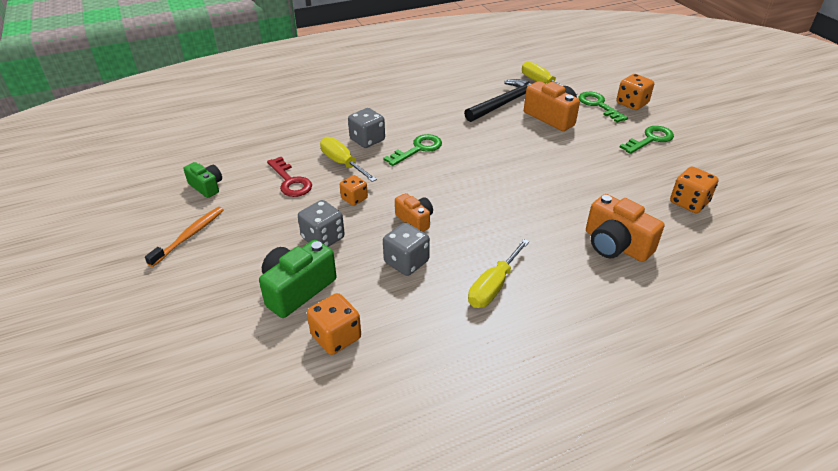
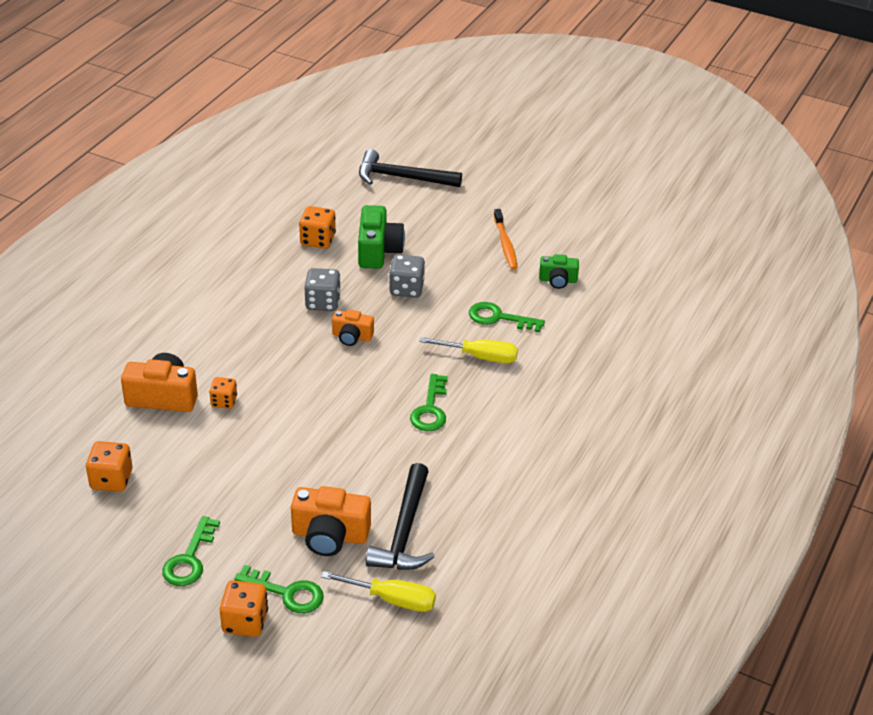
camera: 140 degrees right, 0 degrees up
(147, 376) = (402, 177): none -> black hammer
(290, 181) = (499, 318): red key -> green key
(354, 198) = (424, 330): orange dice -> orange dice (224, 401)
(367, 140) = (492, 394): grey dice -> none
(493, 286) = (241, 316): yellow screwdriver -> none

